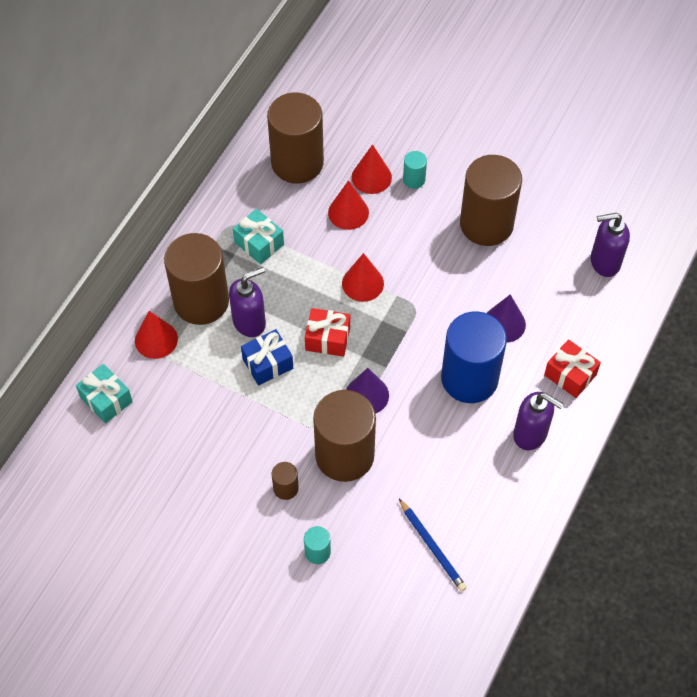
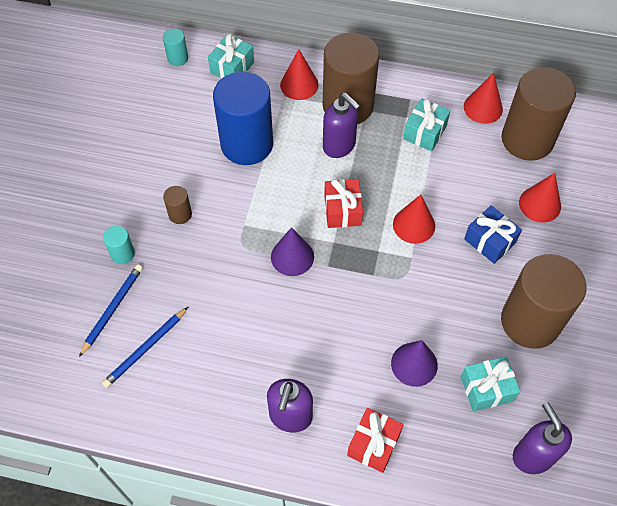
camera: 75 degrees right, 0 degrees up
(268, 363) = (301, 170): blue gift -> blue gift (489, 241)
(344, 455) = (224, 253): brown cylinder -> none
(348, 212) = (489, 194): red cone -> red cone (483, 108)
(380, 571) = (112, 309): none -> blue pencil
(414, 180) = (554, 242): turquoise cylinder -> turquoise cylinder (177, 58)
(469, 378) = (338, 344): blue cylinder -> blue cylinder (247, 144)
(540, 276) = (486, 389): none -> turquoise gift

